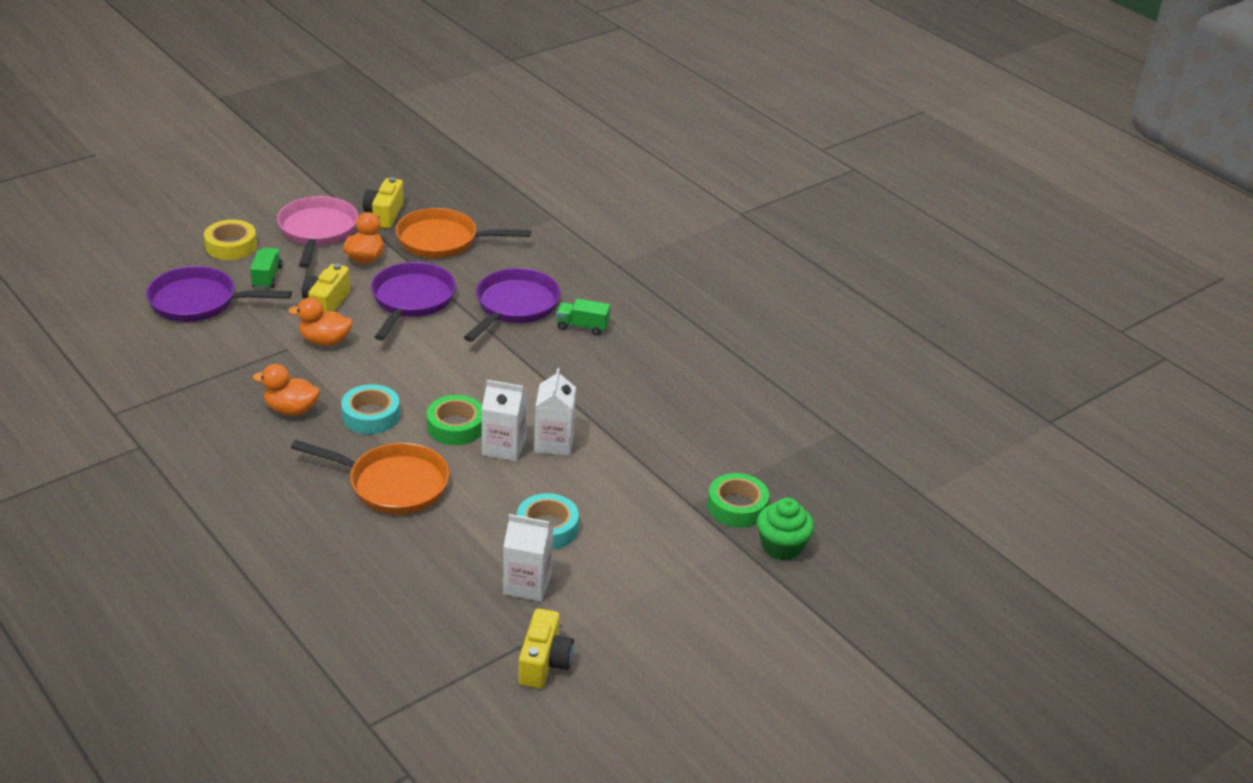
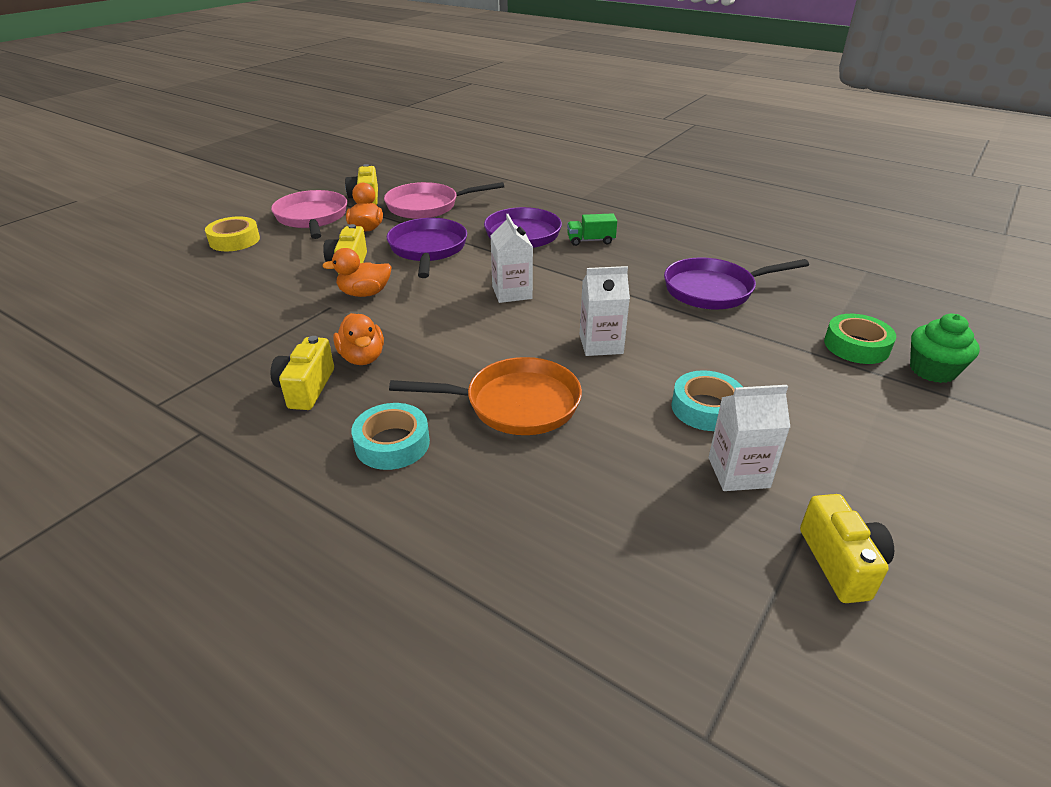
camera: 15 degrees left, 0 degrees up
(199, 302) = (219, 286): purple pan -> purple pan (714, 290)
(233, 427) = (306, 388): none -> yellow camera
(267, 277) = (281, 256): green truck -> none
(291, 410) = (362, 358): orange duck -> orange duck turned 105 degrees counterclockwise
(371, 416) = (449, 345): turquoise tape -> turquoise tape (392, 443)
(442, 240) = (427, 206): orange pan -> pink pan
(455, 426) = (540, 337): green tape -> none
(554, 443) = (644, 330): white carton -> white carton (512, 292)

